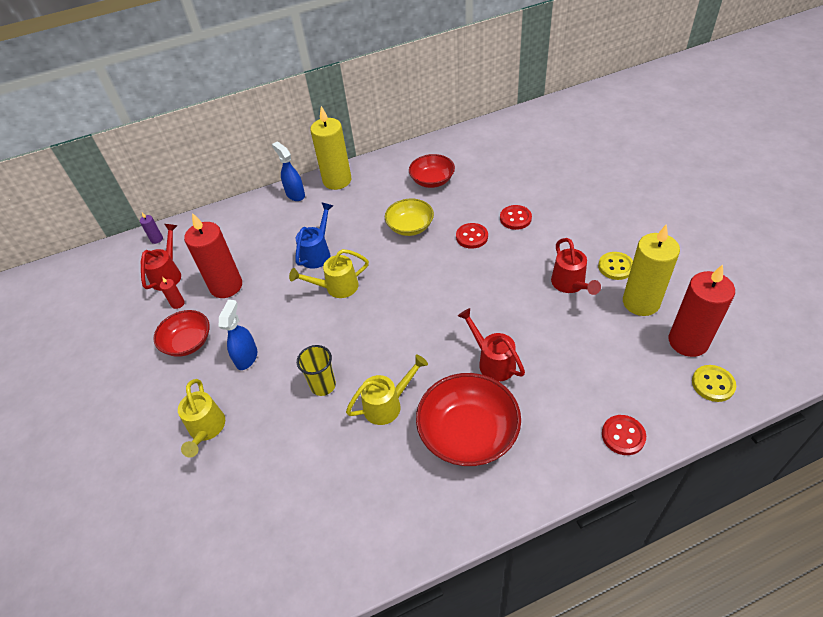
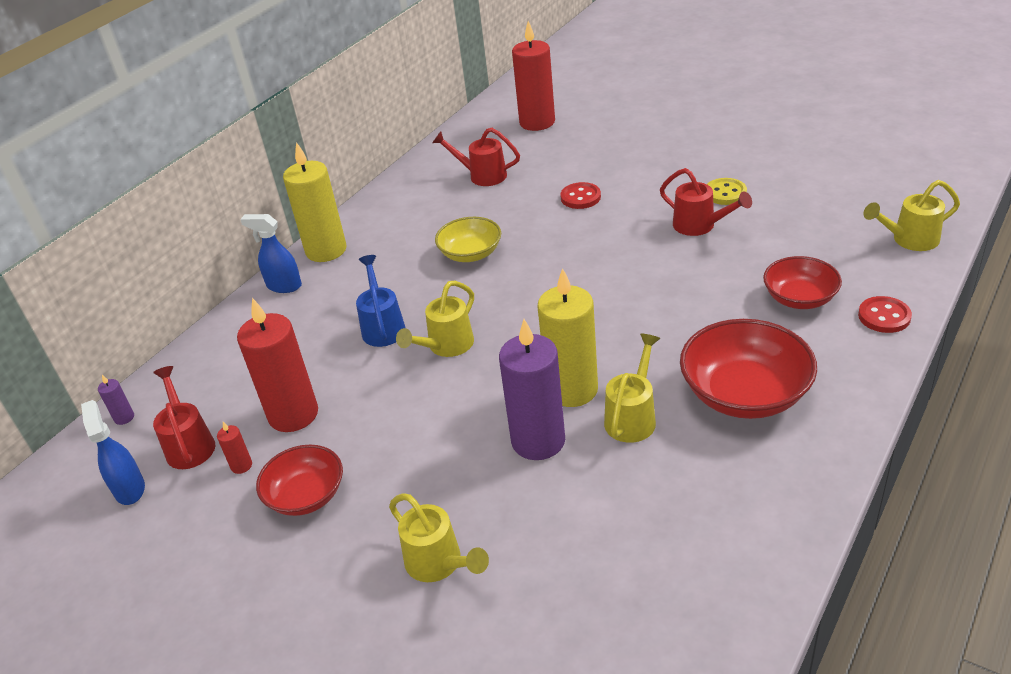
camera: 35 degrees left, 10 degrees down
(247, 357) = (408, 467): blue spray bottle -> blue spray bottle (129, 489)
(323, 385) = (538, 441): yellow cup -> purple candle
(432, 180) = (448, 203): red bowl -> red bowl (799, 298)
(472, 237) = (552, 232): red button -> none
(493, 362) = (699, 323): red watering can -> red watering can (482, 175)
(641, 302) = (780, 210): yellow candle -> yellow candle (572, 390)
(688, 341) = (854, 219): red candle -> red candle (537, 122)
(713, 384) = (910, 240): yellow button -> yellow watering can

